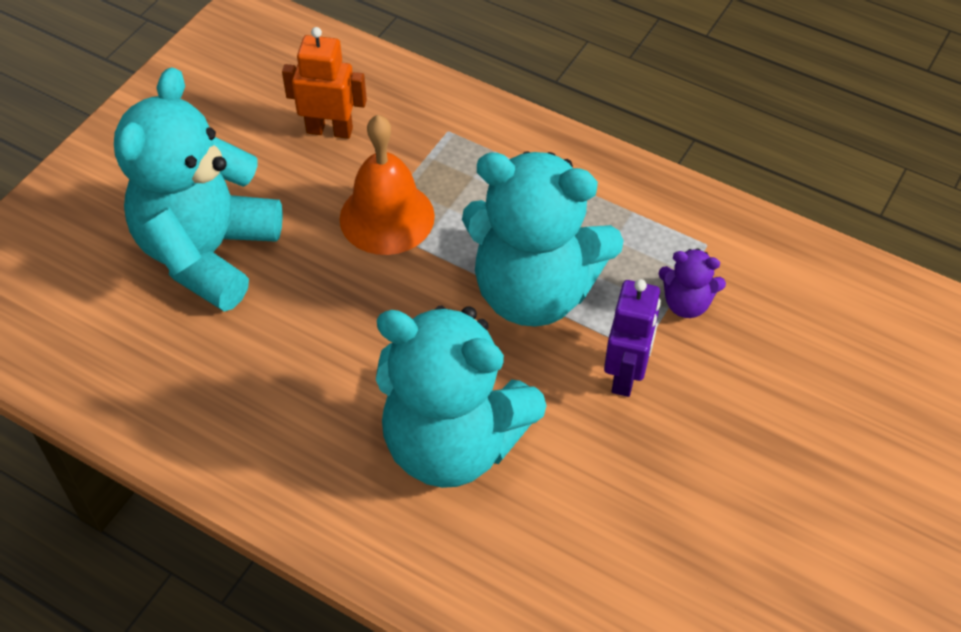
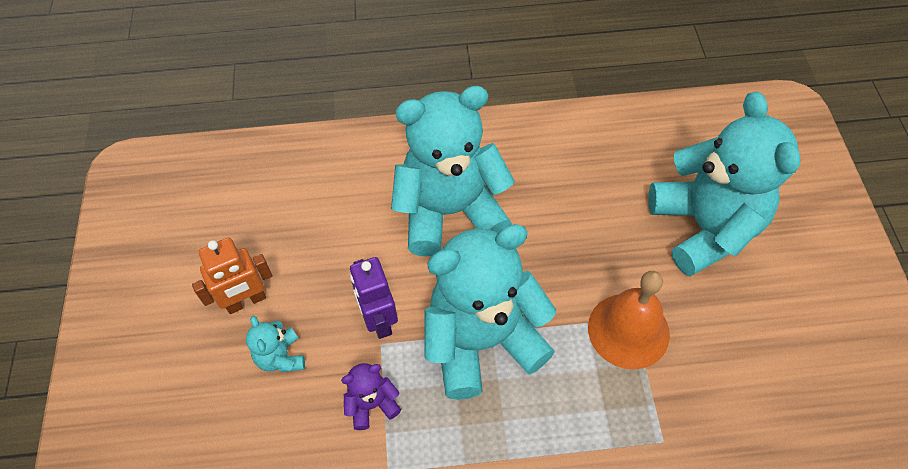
camera: 145 degrees right, 5 degrees up
(329, 130) = (743, 376): orange robot -> orange robot (246, 301)
(757, 402) = (281, 357): none -> turquoise teddy bear

